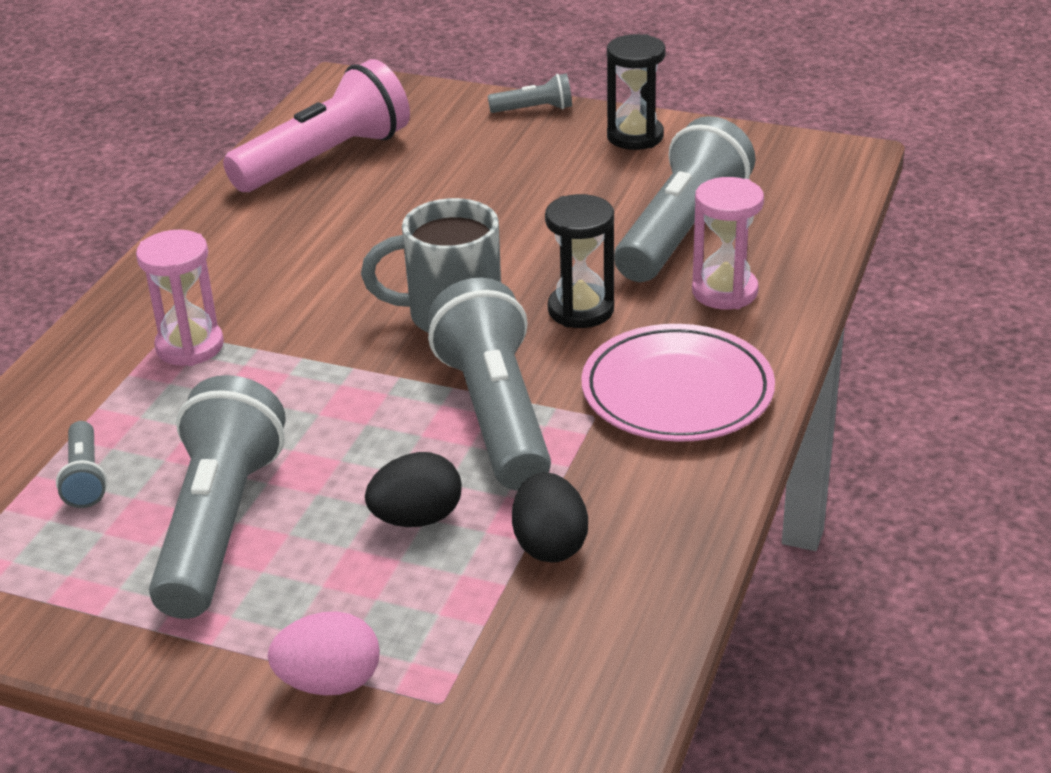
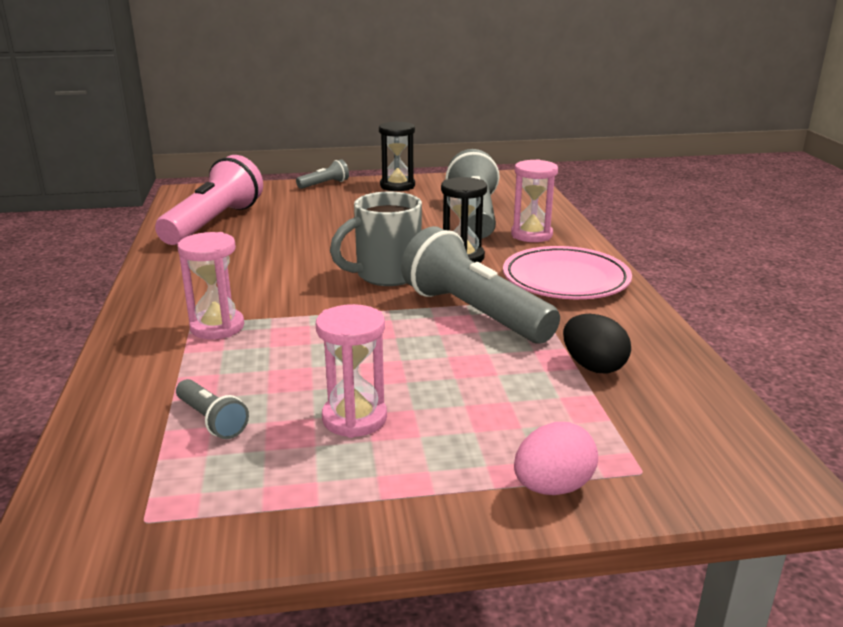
camera: 30 degrees left, 10 degrees down
(219, 524) = (354, 418): grey flashlight -> pink hourglass
(417, 518) = (492, 376): black egg -> none

